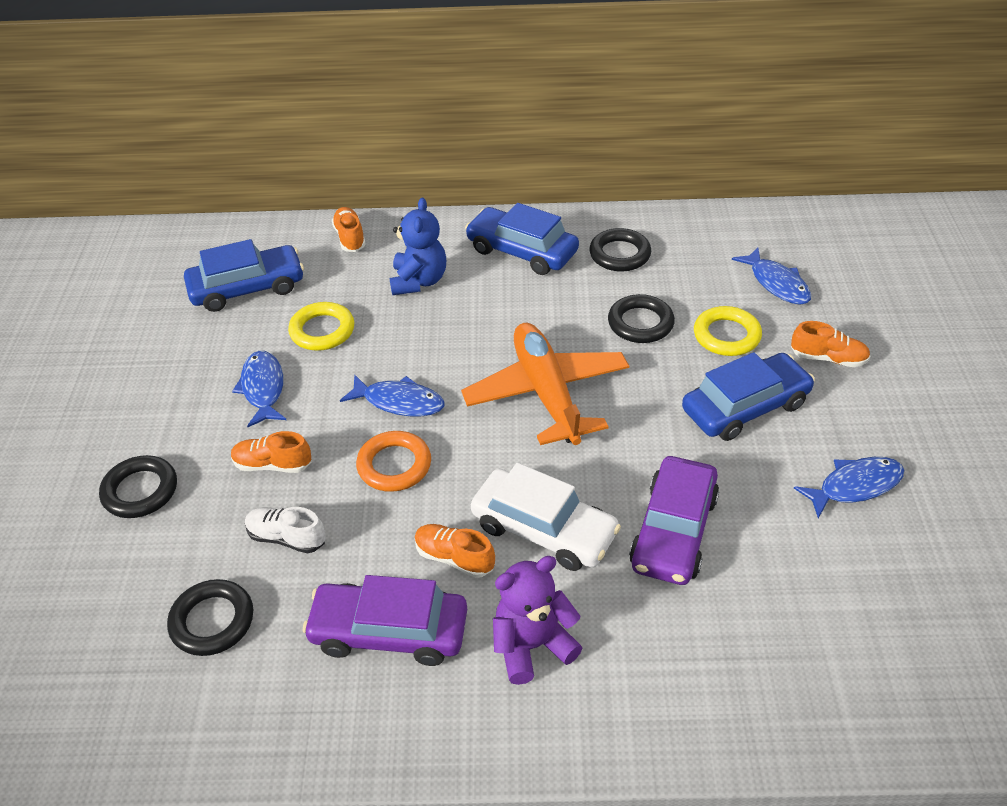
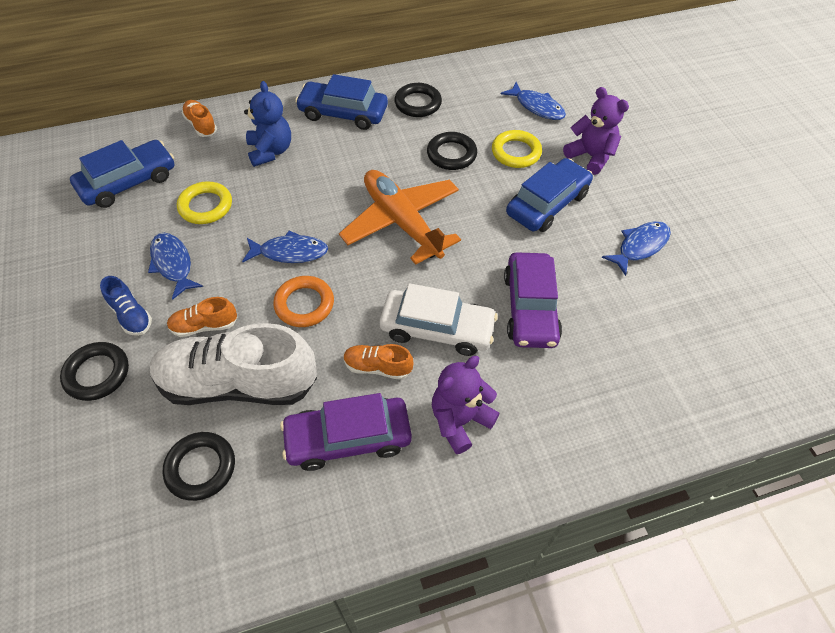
camera: 20 degrees left, 10 degrees up
(198, 436) = (131, 315): none -> blue shoe
(287, 538) = (238, 383): white shoe -> white shoe, size x2.25
(828, 358) = (590, 156): orange shoe -> purple teddy bear

